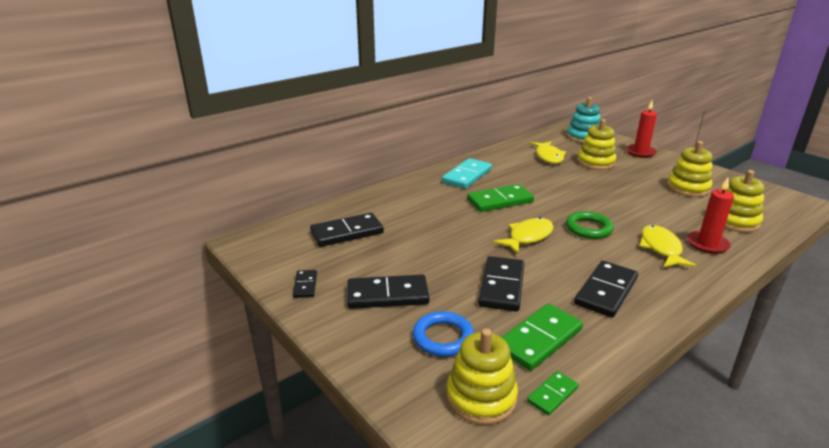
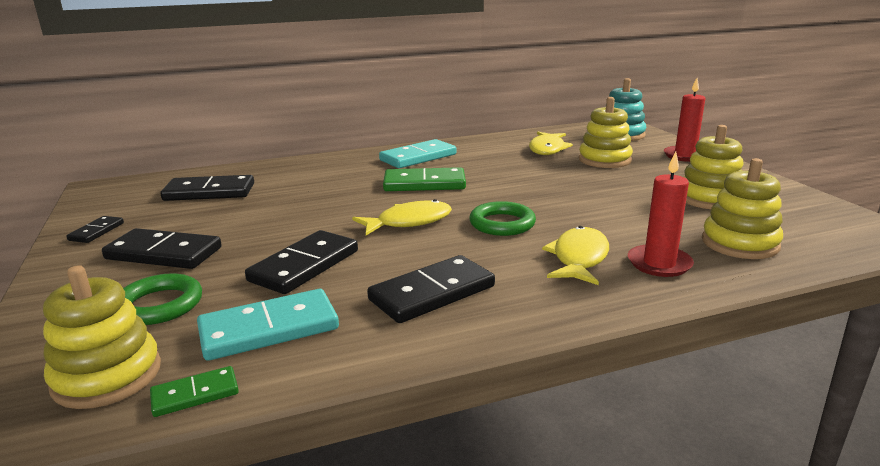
camera: 20 degrees right, 5 degrees down
(443, 338) = (159, 305): blue ring -> green ring
(539, 339) = (269, 329): green domino -> turquoise domino

